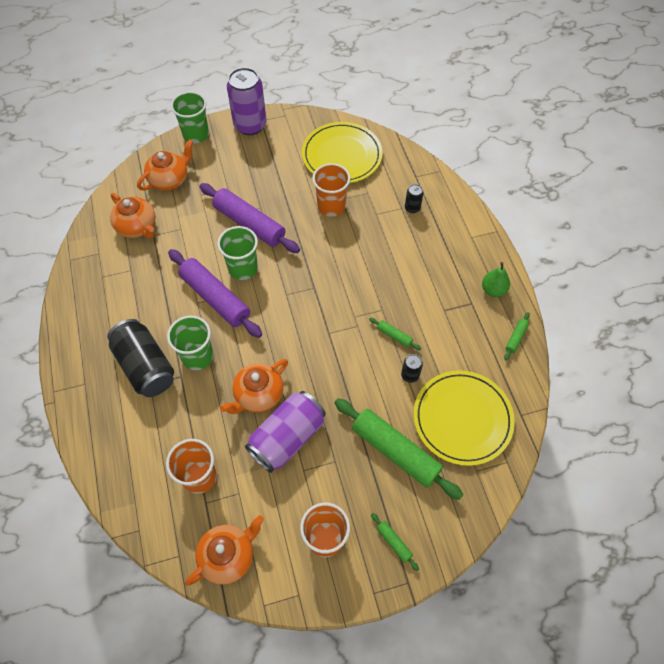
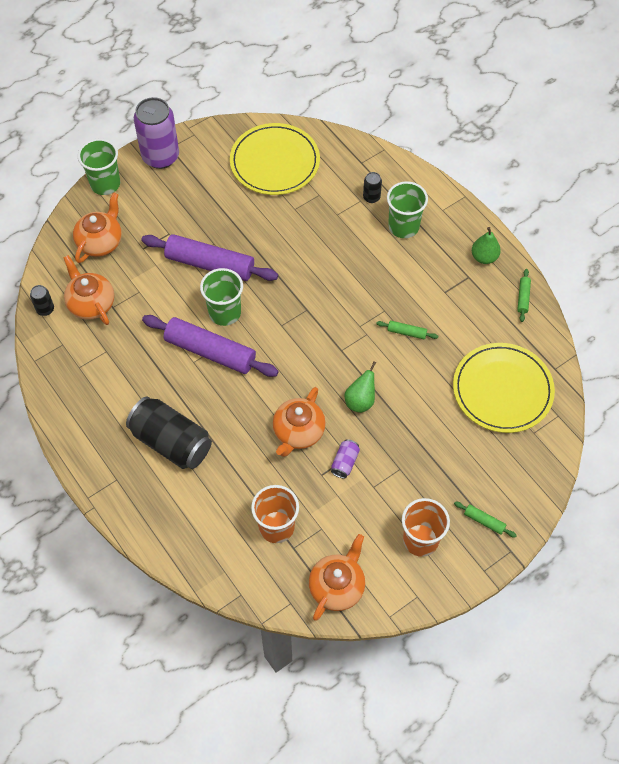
camera: 20 degrees left, 0 degrees up
(137, 227) = (91, 303): orange teapot -> orange teapot turned 150 degrees counterclockwise
(197, 356) = (220, 415): green cup -> green cup (403, 226)
(287, 438) = (345, 462): purple can -> purple can, size x0.45
(326, 385) = (360, 401): none -> green pear
(331, 206) = (287, 220): orange cup -> none
(395, 451) = (452, 440): green rolling pin -> none
(410, 375) = (437, 365): black can -> black can (45, 309)

